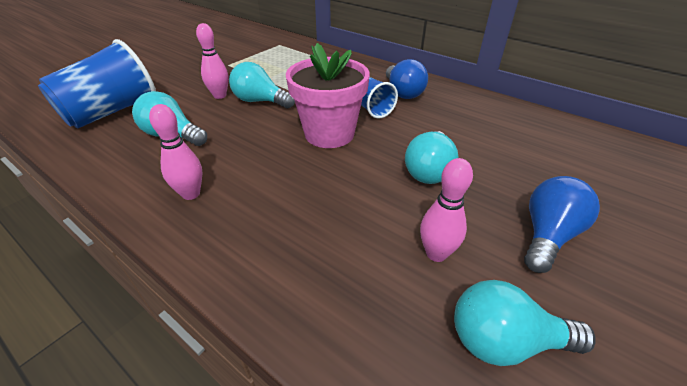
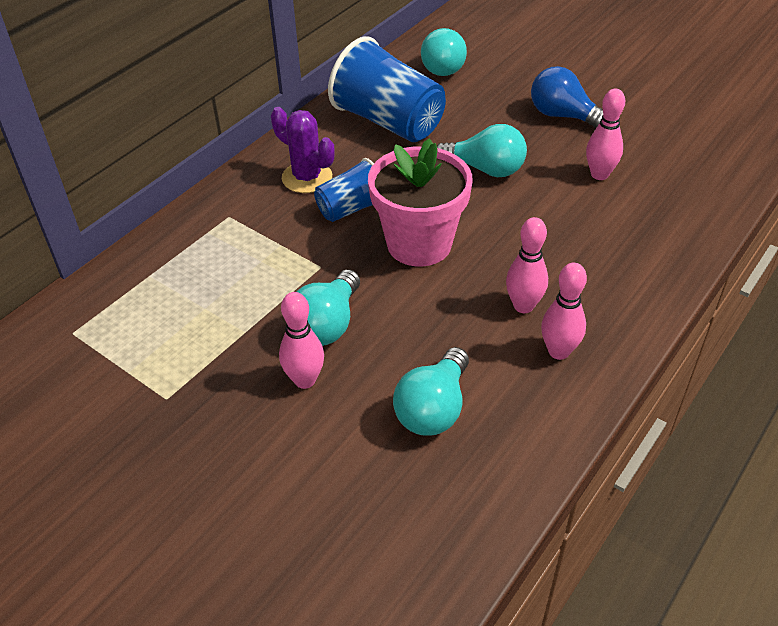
camera: 90 degrees left, 5 degrees up
(112, 112) = (362, 524): blue cup -> blue cup (388, 122)
(248, 179) = (523, 306): none -> pink bowling pin
(403, 92) = (307, 177): blue light bulb -> purple cactus
(504, 341) = (668, 153): turquoise light bulb -> turquoise light bulb (442, 66)

